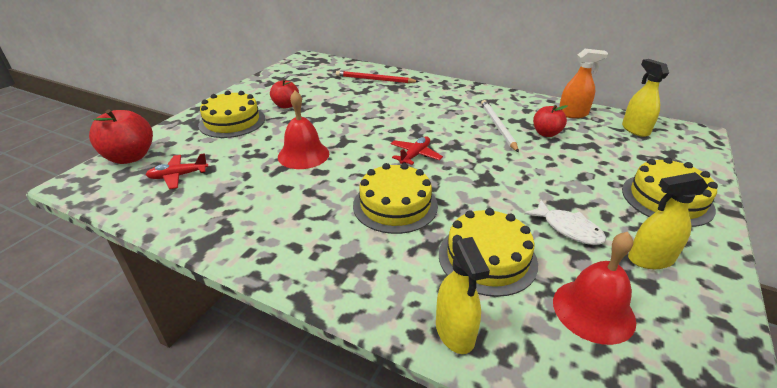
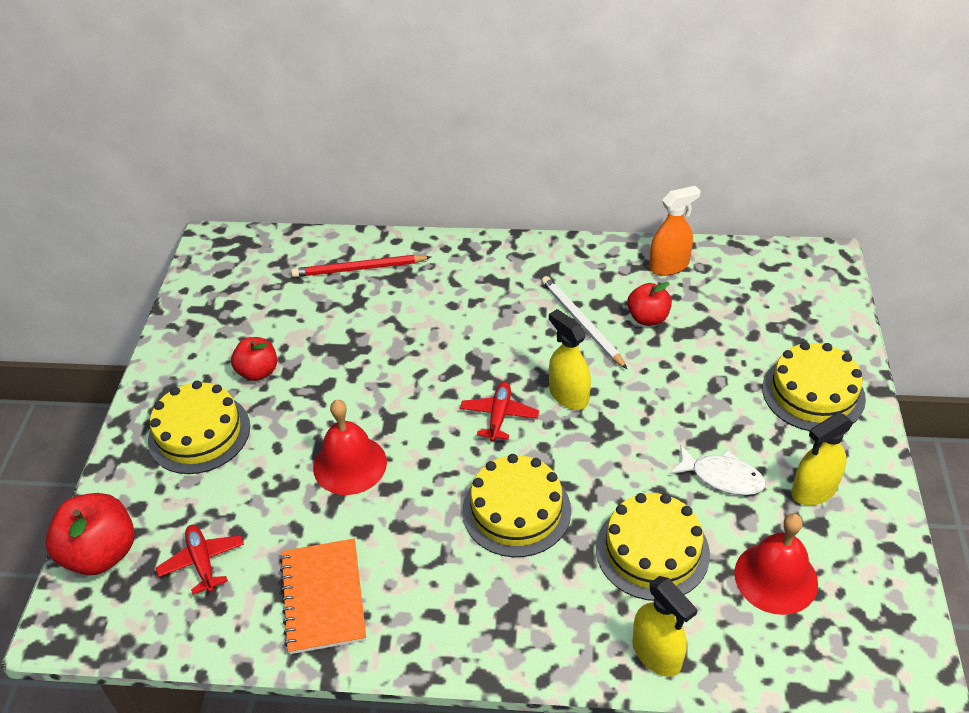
camera: 20 degrees left, 10 degrees up
(178, 176) = (202, 562): red plane -> red plane turned 105 degrees clockwise
(231, 214) = (323, 597): none -> orange notebook
(635, 129) = (753, 275): yellow spray bottle -> yellow spray bottle (568, 395)

